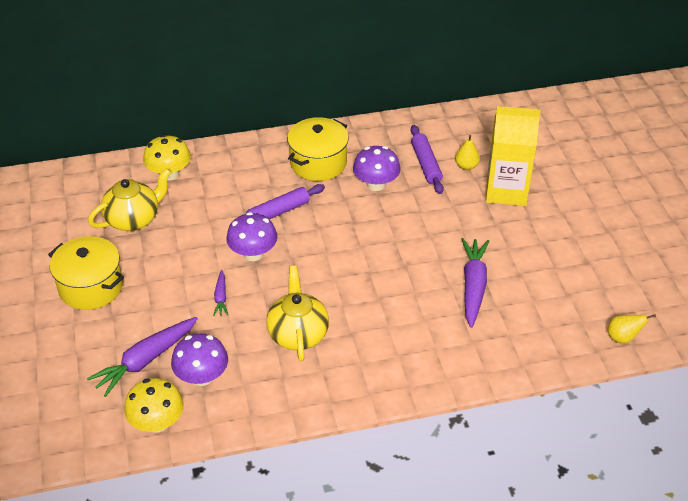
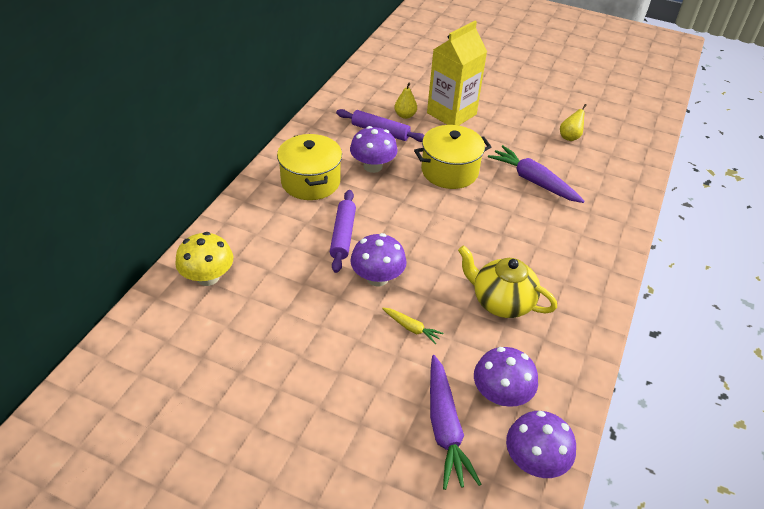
camera: 55 degrees left, 0 degrees up
(91, 287) = (301, 421): yellow pot -> yellow pot (449, 171)
(134, 219) = (240, 335): yellow teapot -> none
(157, 422) = (534, 461): yellow mushroom -> purple mushroom
(221, 297) = (411, 328): purple carrot -> yellow carrot
(622, 338) = (640, 147): yellow pear -> yellow pear (570, 137)

